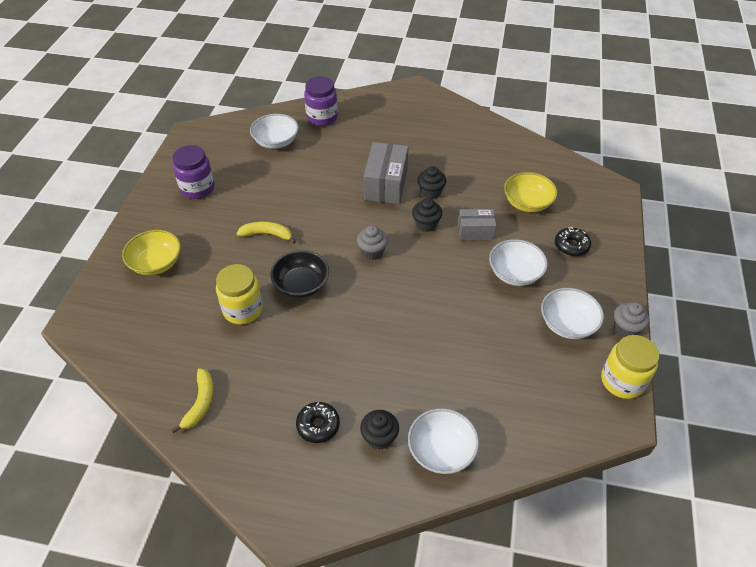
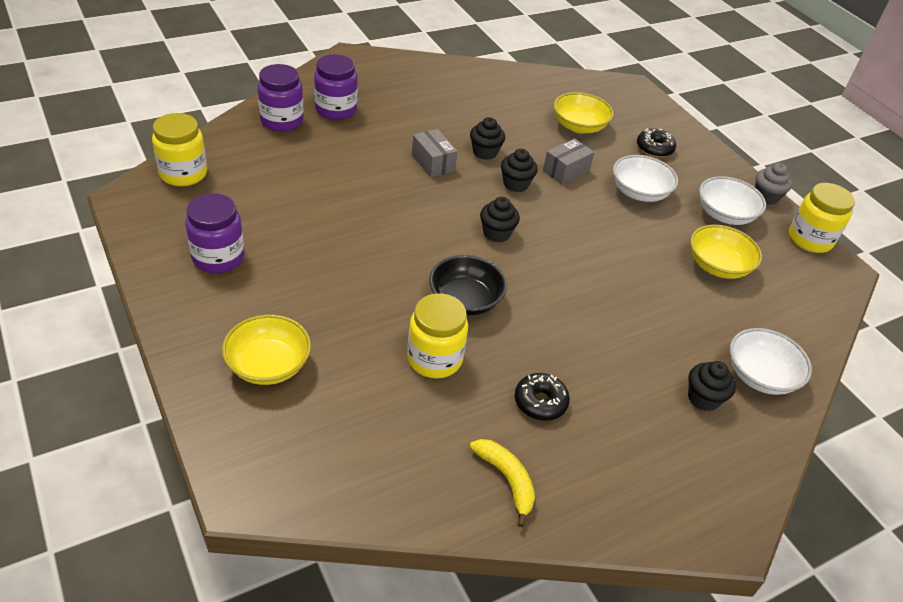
camera: 45 degrees left, 5 degrees down
(232, 130) = (183, 174): none -> yellow jar
(267, 234) = (367, 268): yellow banana -> none
(276, 141) = (256, 166): white bowl -> none
(318, 425) = (642, 423): black donut -> black donut (540, 402)
(363, 123) = (336, 110): none -> purple jar
(372, 252) = (496, 233): grey cupcake -> black cupcake
(386, 184) = (433, 163): grey box -> grey box, size x0.61
(510, 357) = (718, 266): none -> yellow bowl

